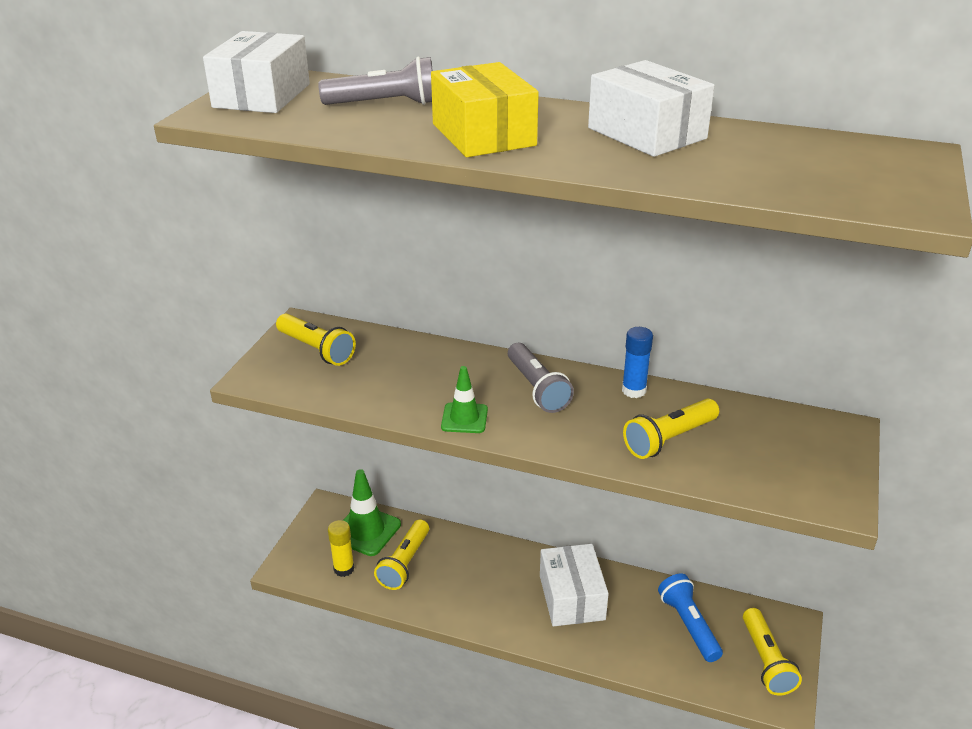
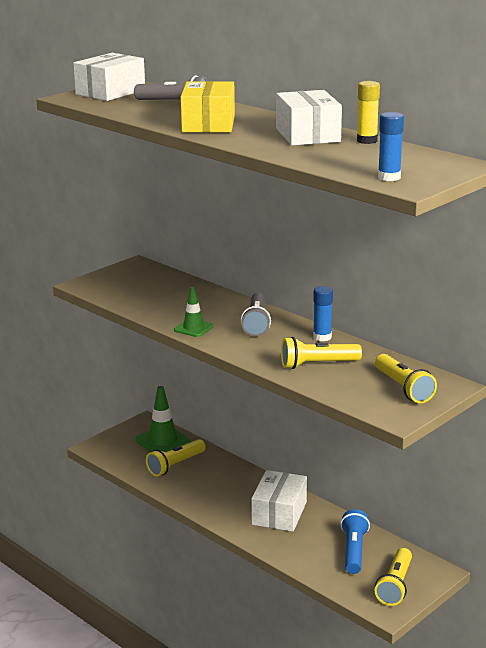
camera: 25 degrees right, 10 degrees down
(316, 350) = (134, 278): yellow flashlight -> yellow flashlight (403, 388)
(344, 569) = (132, 458): yellow glue stick -> yellow glue stick (367, 141)
(868, 195) = (389, 177): none -> blue glue stick

